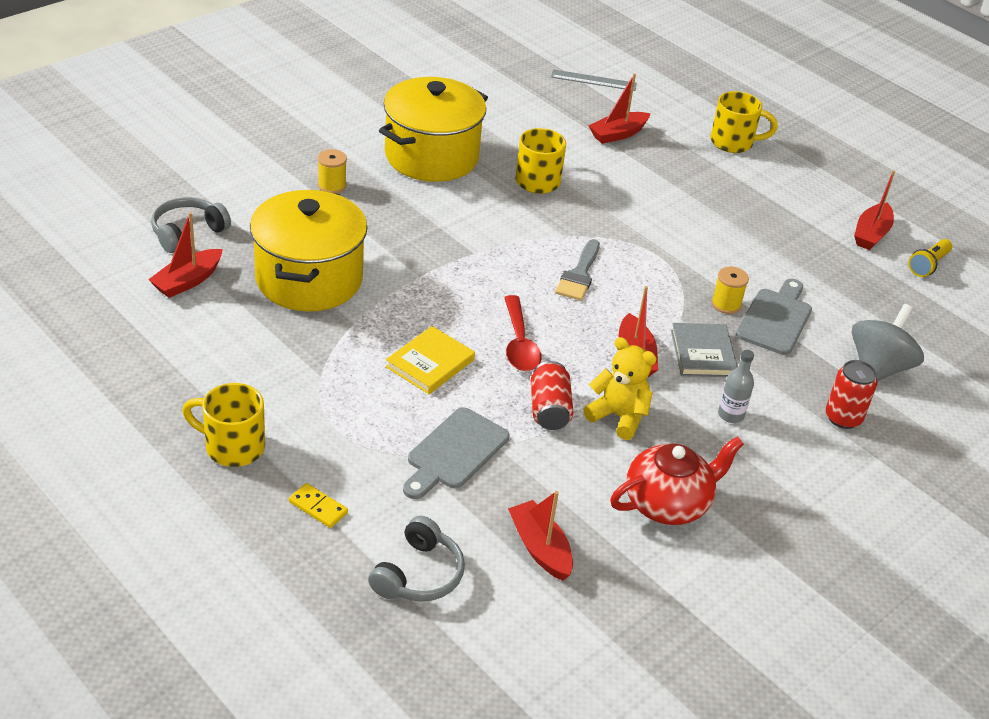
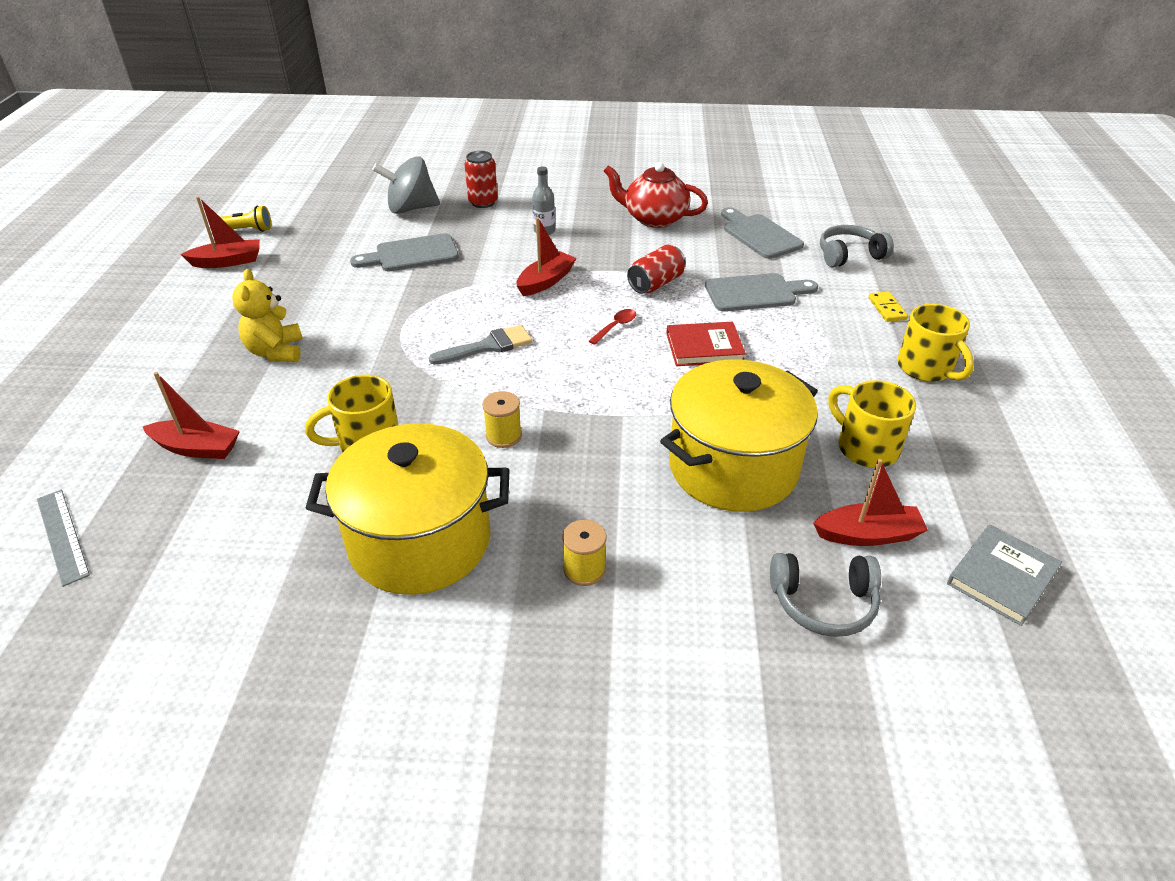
camera: 130 degrees left, 0 degrees up
(430, 363) = (704, 347): yellow book -> red book
(519, 343) = (616, 326): red spoon -> red spoon, size x0.58
(540, 548) = (759, 235): red boat -> grey cutting board
(618, 417) = (616, 260): yellow teddy bear -> yellow teddy bear (276, 352)
(703, 353) = (498, 262): grey book -> grey book (1002, 577)
(726, 304) = (424, 276): yellow spool -> yellow spool (503, 436)
(733, 142) = (130, 377): yellow mug -> yellow mug (865, 447)

